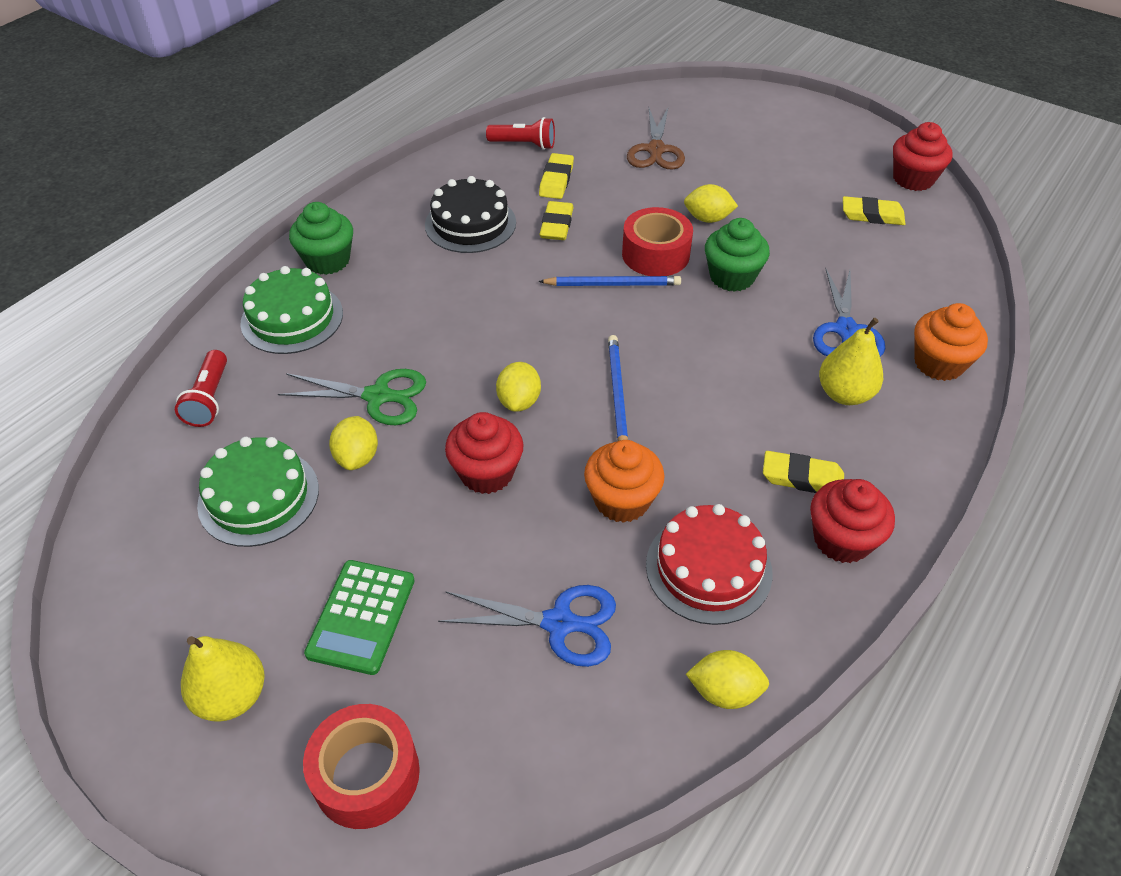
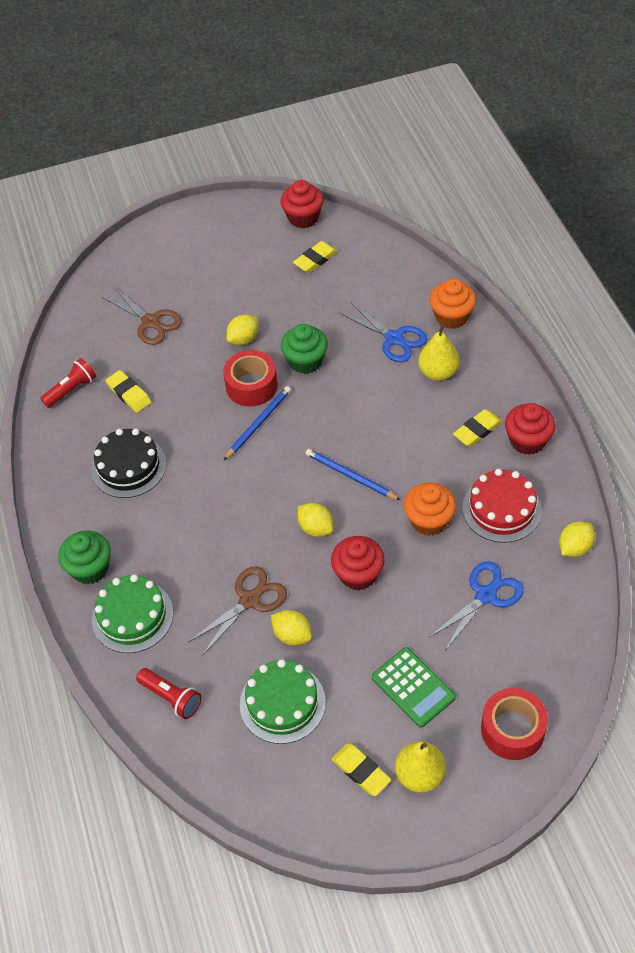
camera: 50 degrees left, 5 degrees up
(377, 396) = (249, 600): green scissors -> brown scissors
(556, 225) = (175, 420): yellow eraser -> yellow eraser (361, 771)

